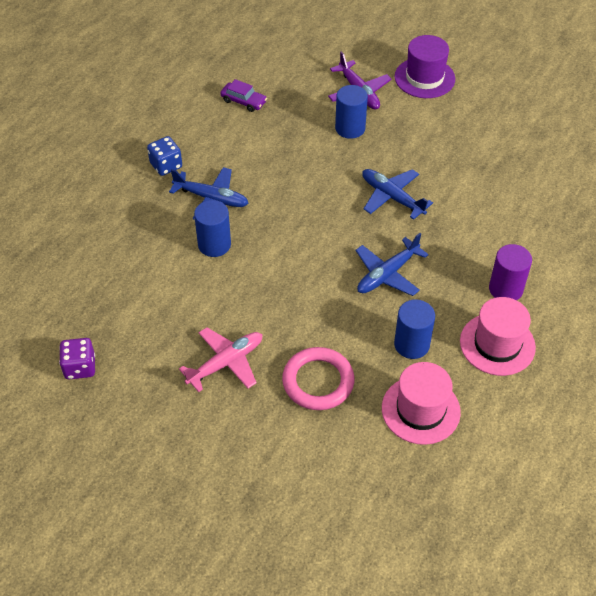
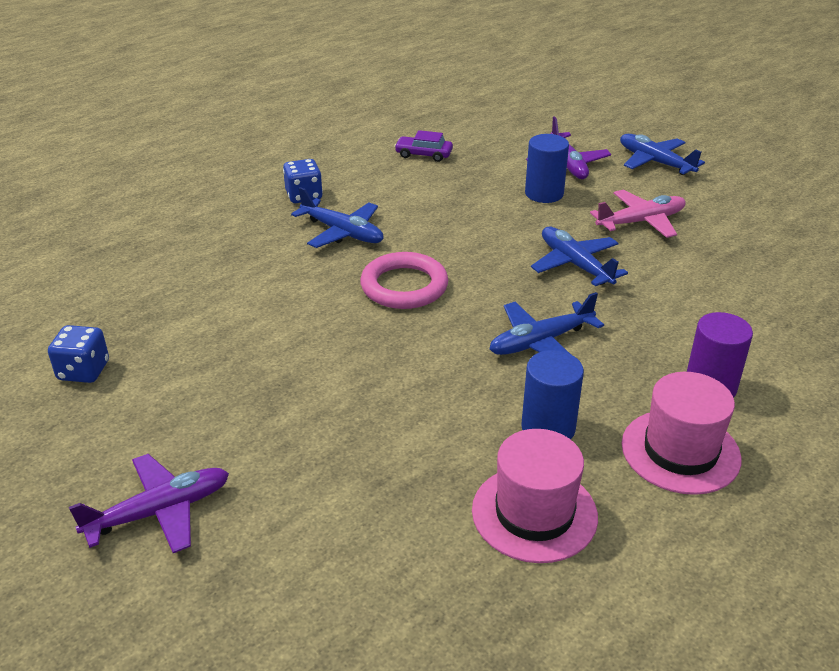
camera: 15 degrees right, 15 degrees down
(80, 367) = (83, 371): purple dice -> blue dice
(188, 463) = (159, 512): none -> purple plane
(214, 244) = (323, 275): blue cylinder -> none
(225, 363) = (274, 401): pink plane -> pink plane (640, 222)
(243, 101) = (423, 154): purple car -> purple car turned 150 degrees clockwise
(318, 381) = (393, 447): pink ring -> pink ring (404, 286)
(424, 78) = (655, 162): purple hat -> blue plane

